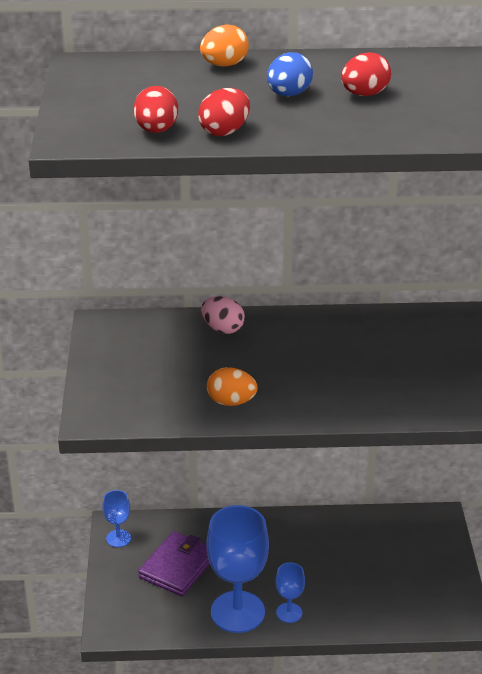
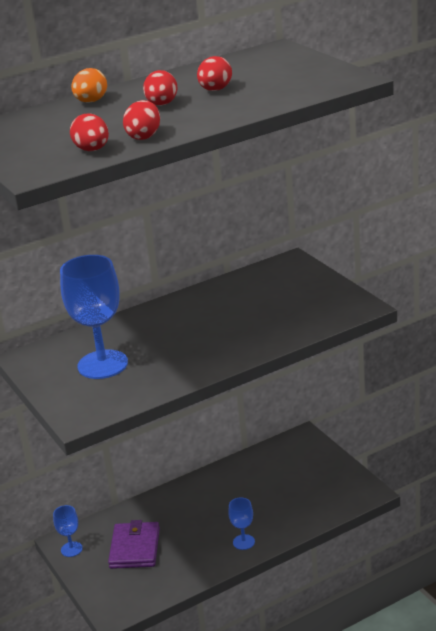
camera: 25 degrees left, 5 degrees down
(223, 329) = (125, 328): pink egg -> none
(231, 402) = (176, 370): orange egg -> none
(237, 612) = (205, 558): blue goblet -> blue goblet (102, 364)
(288, 95) = (162, 104): blue egg -> red egg

